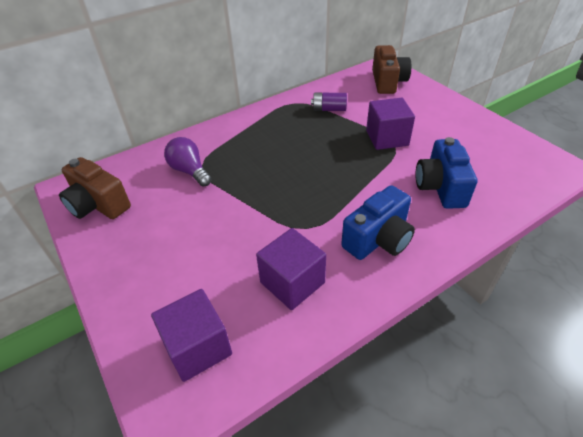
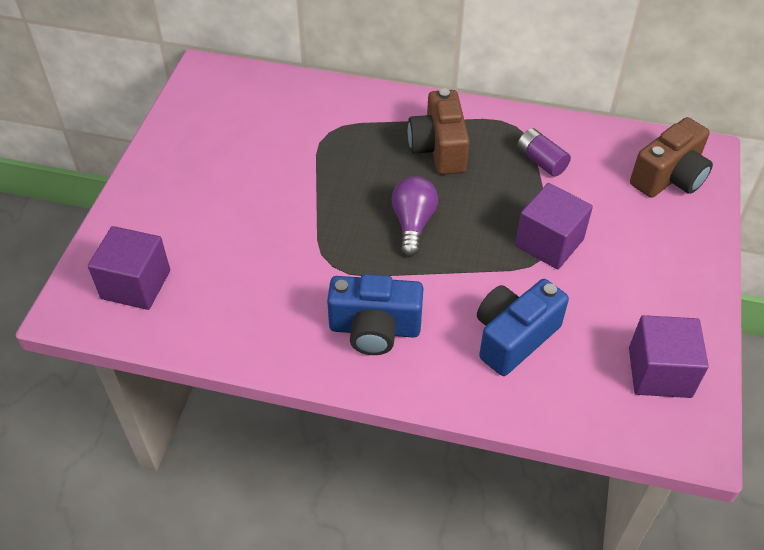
camera: 45 degrees right, 5 degrees up
(98, 205) = (207, 107): brown camera -> brown camera (438, 149)
(189, 171) = (313, 129): purple light bulb -> purple light bulb (413, 224)
(292, 282) = (256, 299): purple cube -> purple cube (659, 372)

